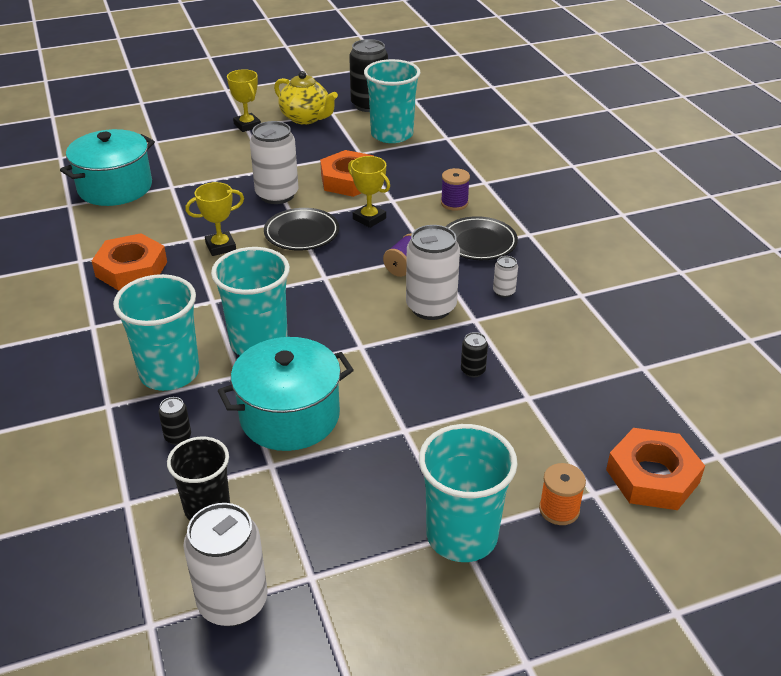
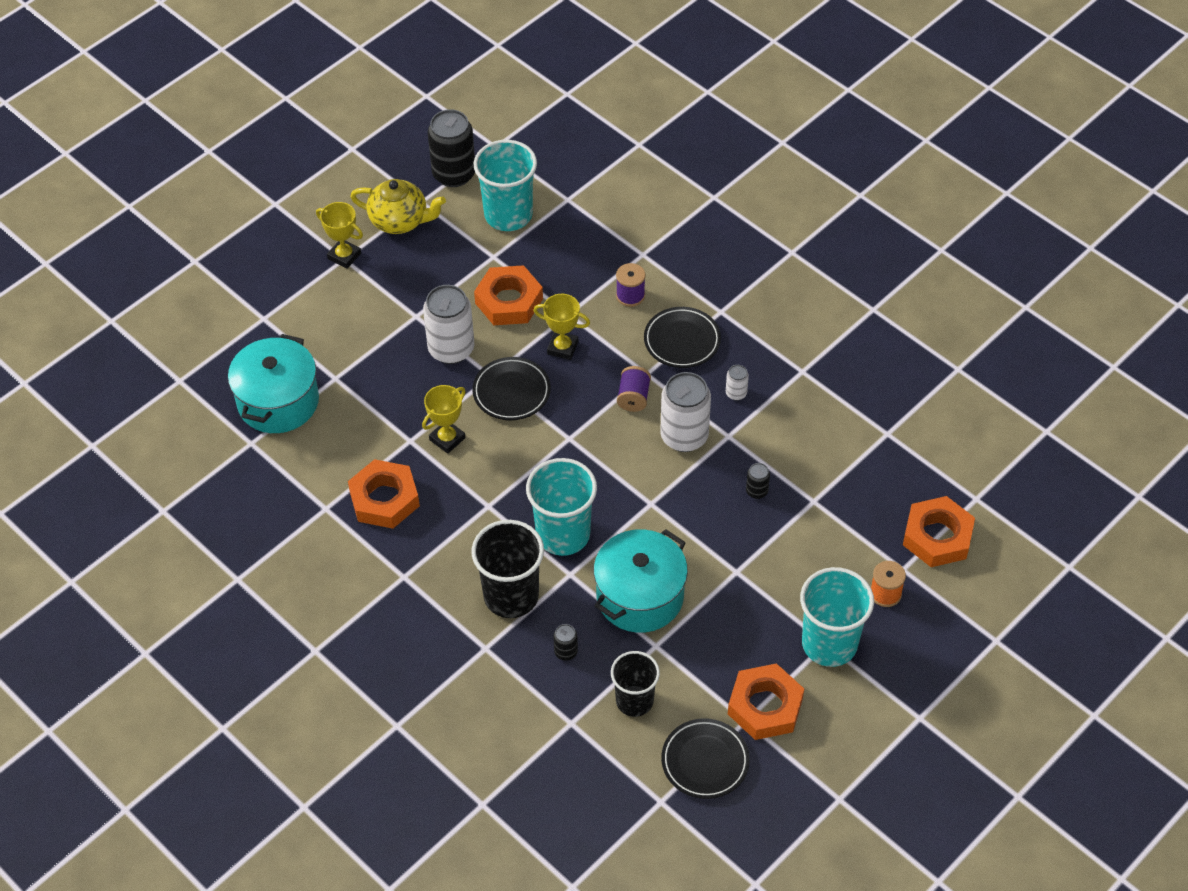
camera: 25 degrees left, 15 degrees up
(169, 373) = (511, 596): turquoise cup -> black cup
(233, 602) = (705, 761): white can -> black plate
(344, 571) = (765, 706): none -> orange nut

